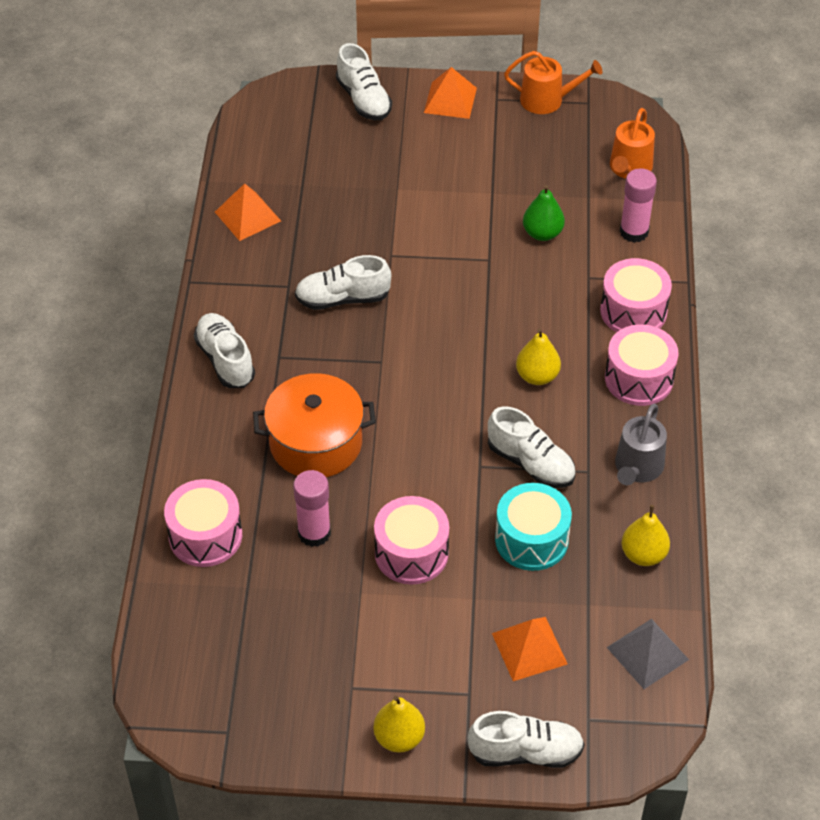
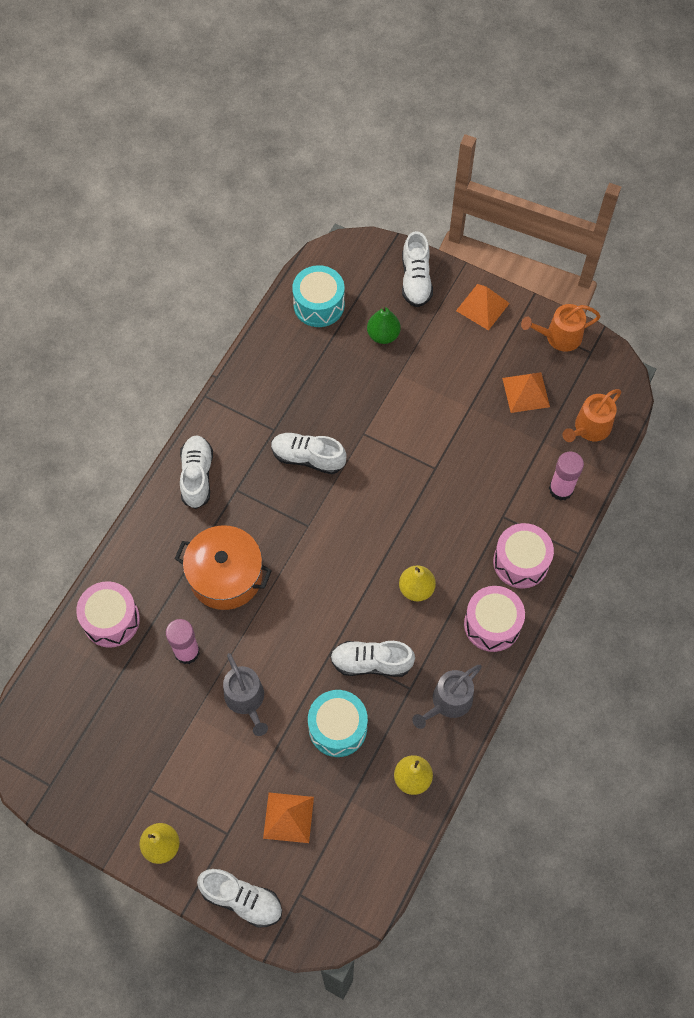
camera: 25 degrees right, 15 degrees up
(247, 216) = (275, 354): orange pyramid -> orange pyramid (526, 392)
(270, 156) = (319, 305): none -> turquoise drum
(411, 553) = (246, 700): pink drum -> grey watering can
(530, 463) = (371, 662): white shoe -> white shoe turned 120 degrees clockwise
(542, 233) = (488, 461): green pear -> green pear (383, 335)
(547, 100) = (559, 337): orange watering can -> orange watering can turned 135 degrees clockwise
(647, 653) = (371, 861): grey pyramid -> none

